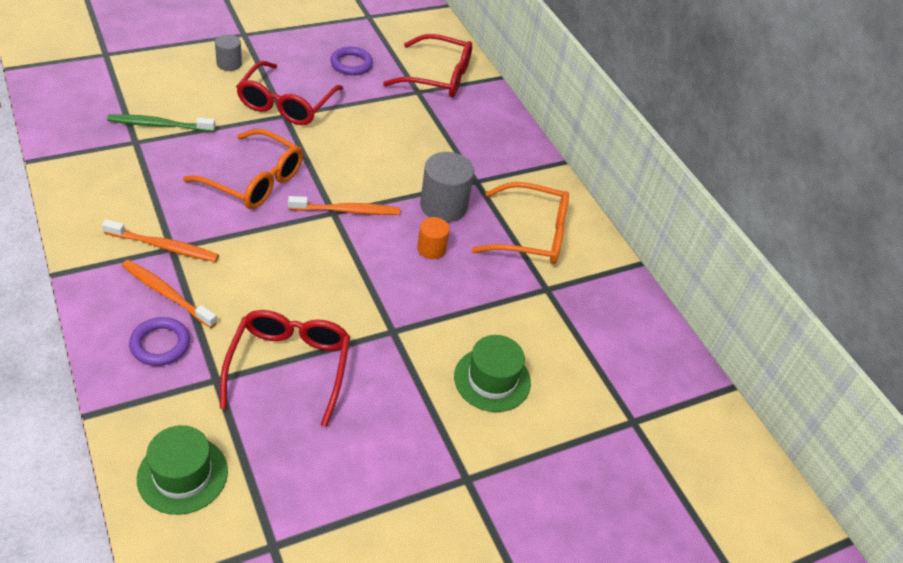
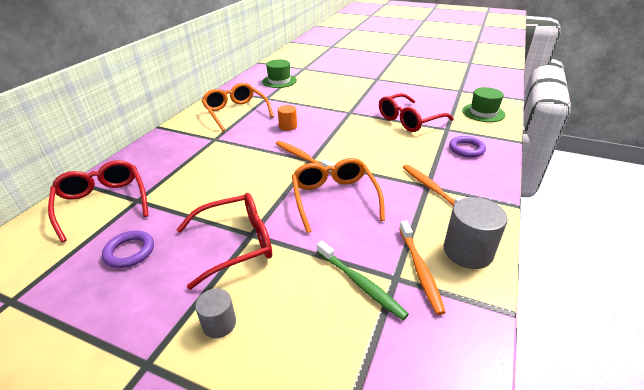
camera: 125 degrees left, 10 degrees down
(166, 293) = (447, 166): orange toothbrush -> orange toothbrush (420, 270)
(443, 206) = (251, 137): grey cylinder -> grey cylinder (467, 251)
(492, 379) = (332, 89): green hat -> green hat (279, 81)

